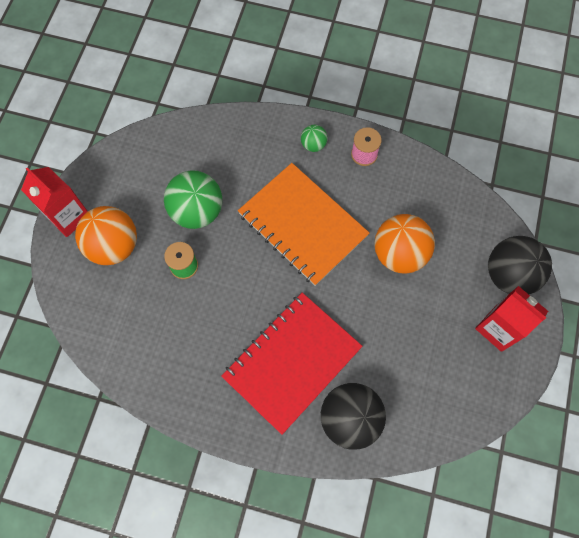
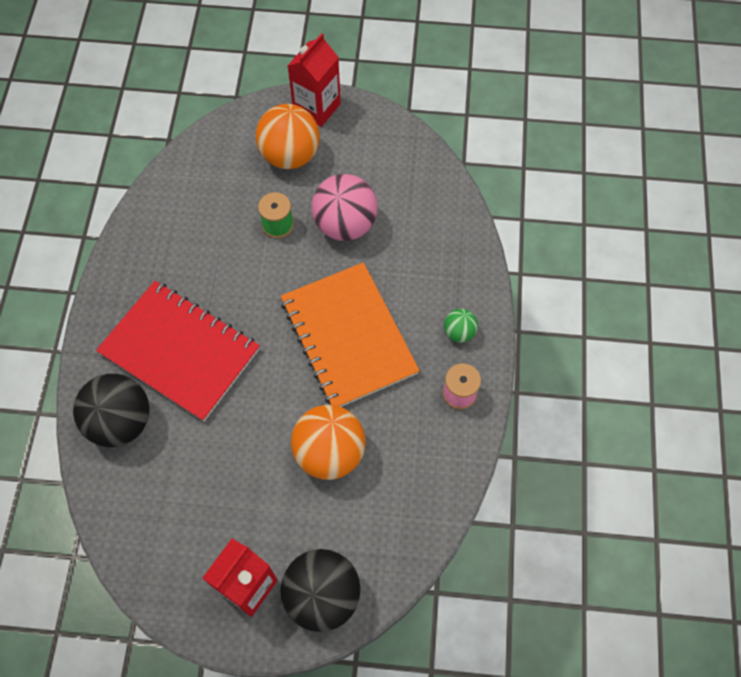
camera: 80 degrees right, 5 degrees down
(197, 211) = (345, 224): green ball -> pink ball
(302, 225) = (348, 337): orange notebook -> orange notebook turned 60 degrees counterclockwise

